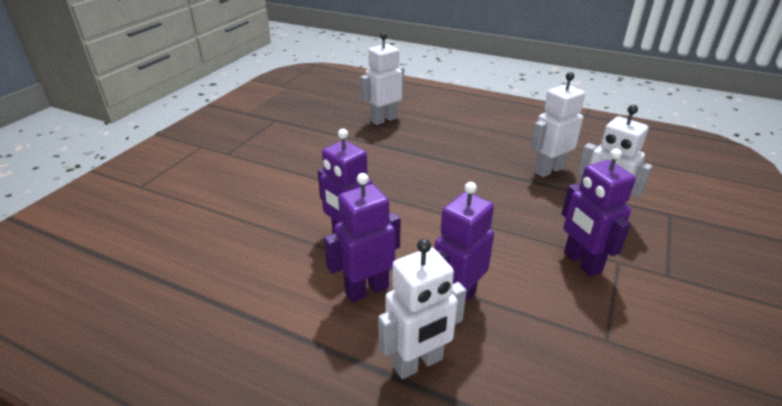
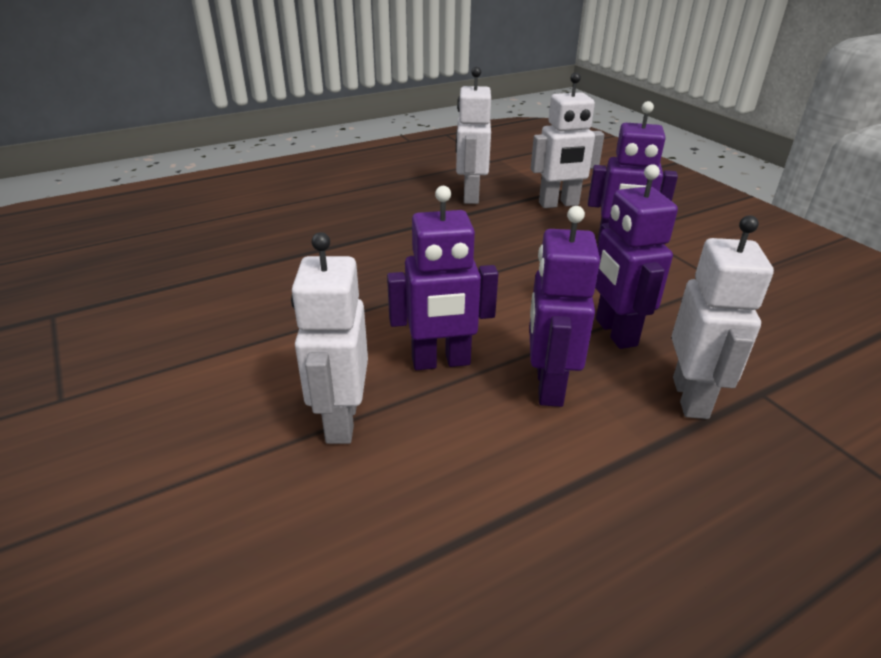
camera: 55 degrees left, 0 degrees up
(384, 119) = (223, 234): white robot -> white robot (341, 421)

